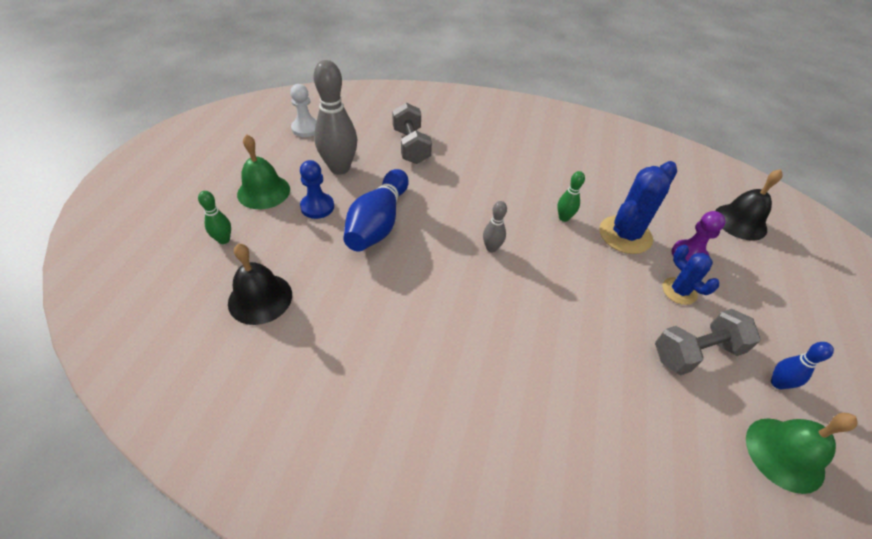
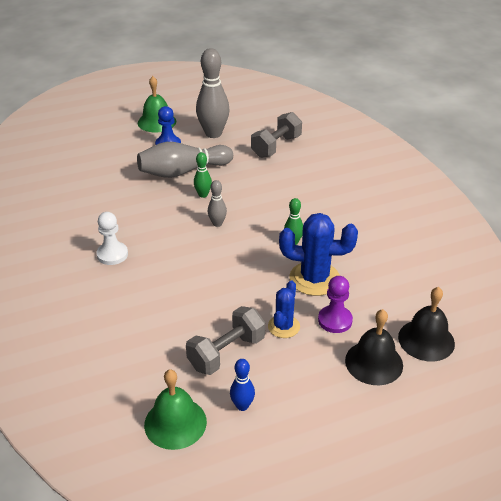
camera: 55 degrees right, 10 degrees down
(224, 240) = (104, 132): green bowling pin -> green bowling pin (203, 195)
(260, 298) = (78, 165): black bell -> black bell (374, 362)
(306, 128) = (233, 103): white pawn -> white pawn (112, 254)
(378, 223) = (183, 171): blue bowling pin -> grey bowling pin
(695, 352) = (226, 353): grey dumbbell -> grey dumbbell turned 75 degrees counterclockwise

